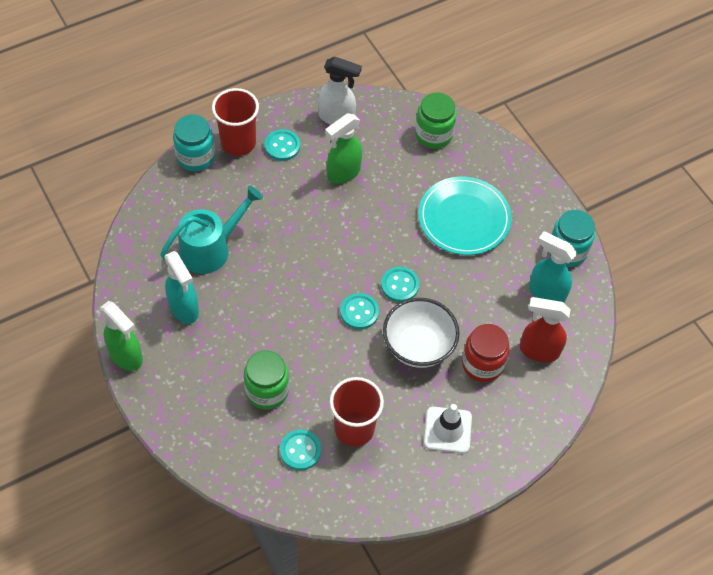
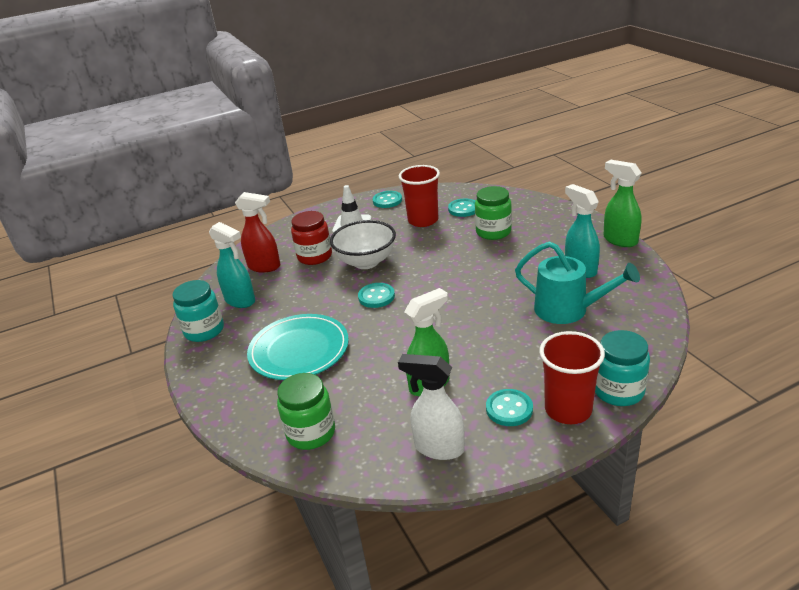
camera: 170 degrees left, 25 degrees down
(211, 248) = (568, 310): turquoise watering can -> turquoise watering can turned 120 degrees counterclockwise
(359, 312) = (416, 278): turquoise button -> turquoise button (387, 200)

